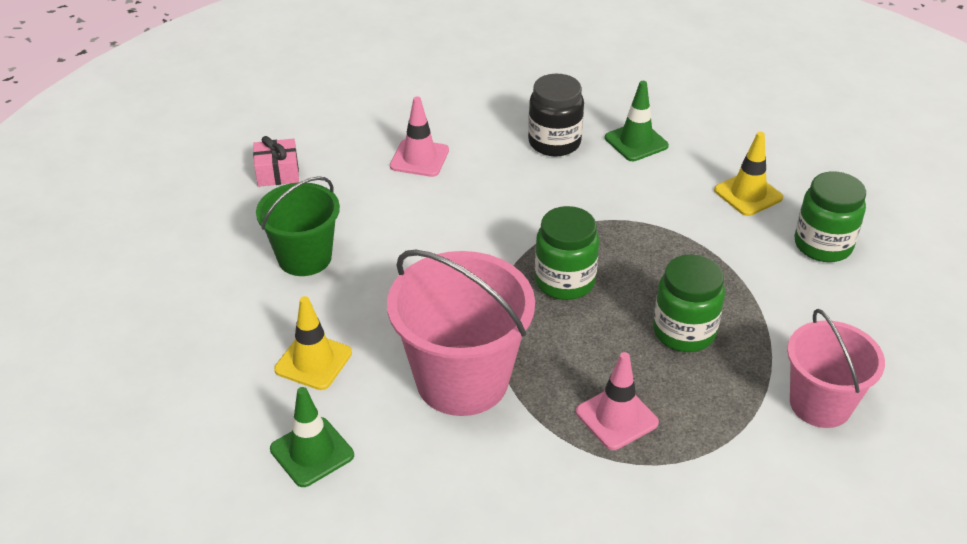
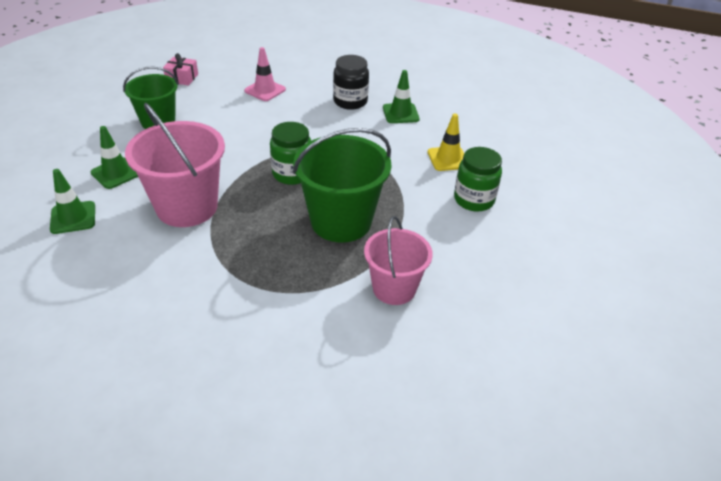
camera: 20 degrees right, 0 degrees up
(313, 361) = (116, 173): yellow traffic cone -> green traffic cone
(616, 417) = (258, 255): pink traffic cone -> none
(684, 332) = (341, 221): green jar -> green bucket

